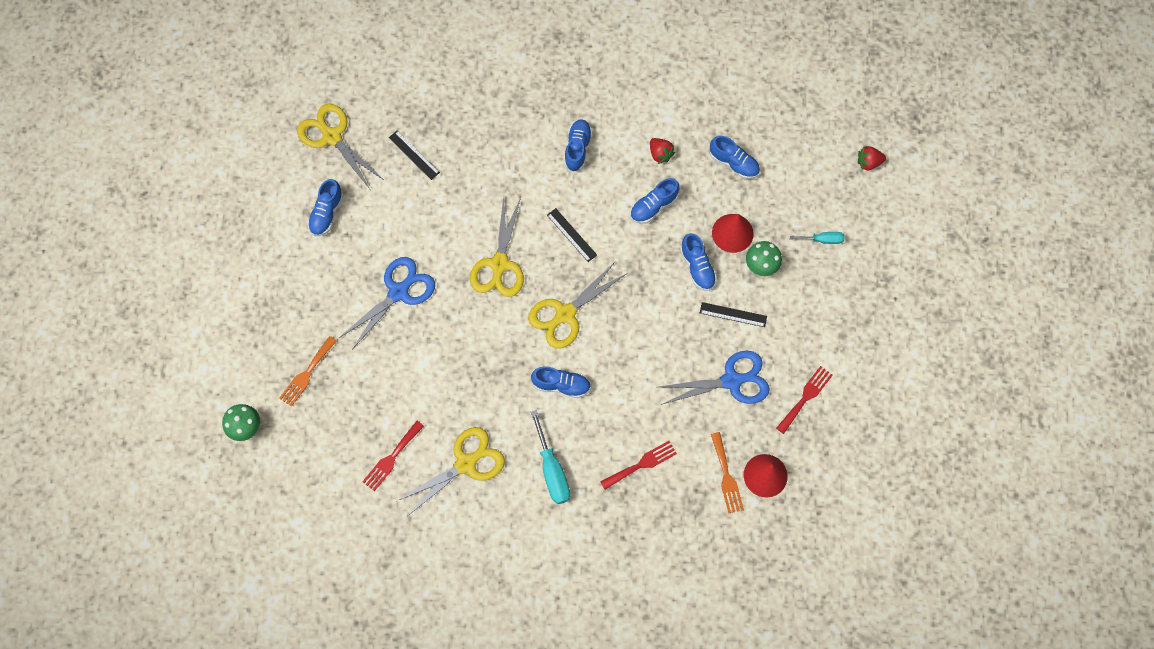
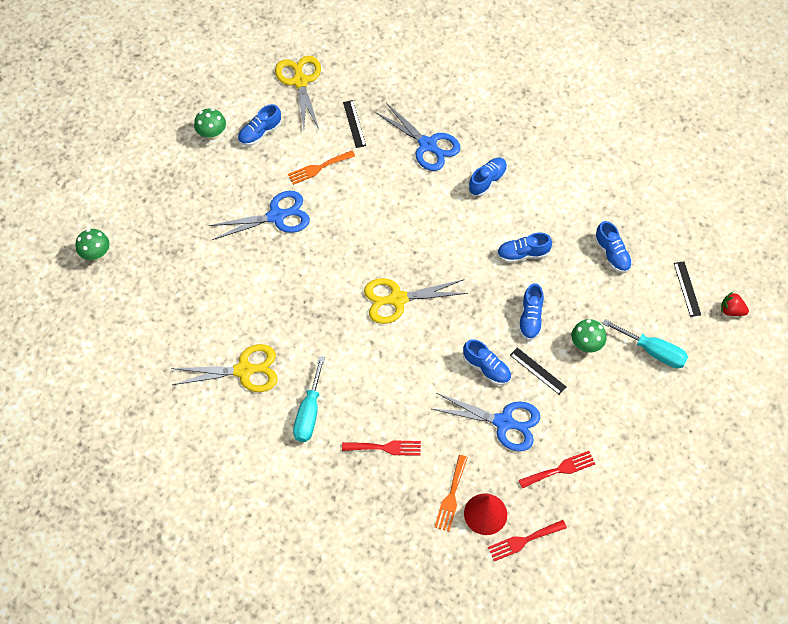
camera: 30 degrees right, 10 degrees down
(279, 239) = (212, 134): none -> green mushroom
(306, 373) = (167, 239): orange fork -> orange fork (318, 168)
(391, 458) = (189, 335): red fork -> red fork (523, 540)
(499, 141) = (428, 145): none -> blue scissors
(499, 264) = (368, 235): yellow scissors -> none
(561, 385) = (359, 351): blue shoe -> blue shoe (486, 368)
(572, 235) = (441, 242): black ruler -> black ruler (687, 289)
(660, 154) = (553, 217): red strawberry -> none
(732, 233) = (577, 307): red cone -> none
(823, 240) = (653, 351): turquoise screwdriver -> turquoise screwdriver, size x1.71

